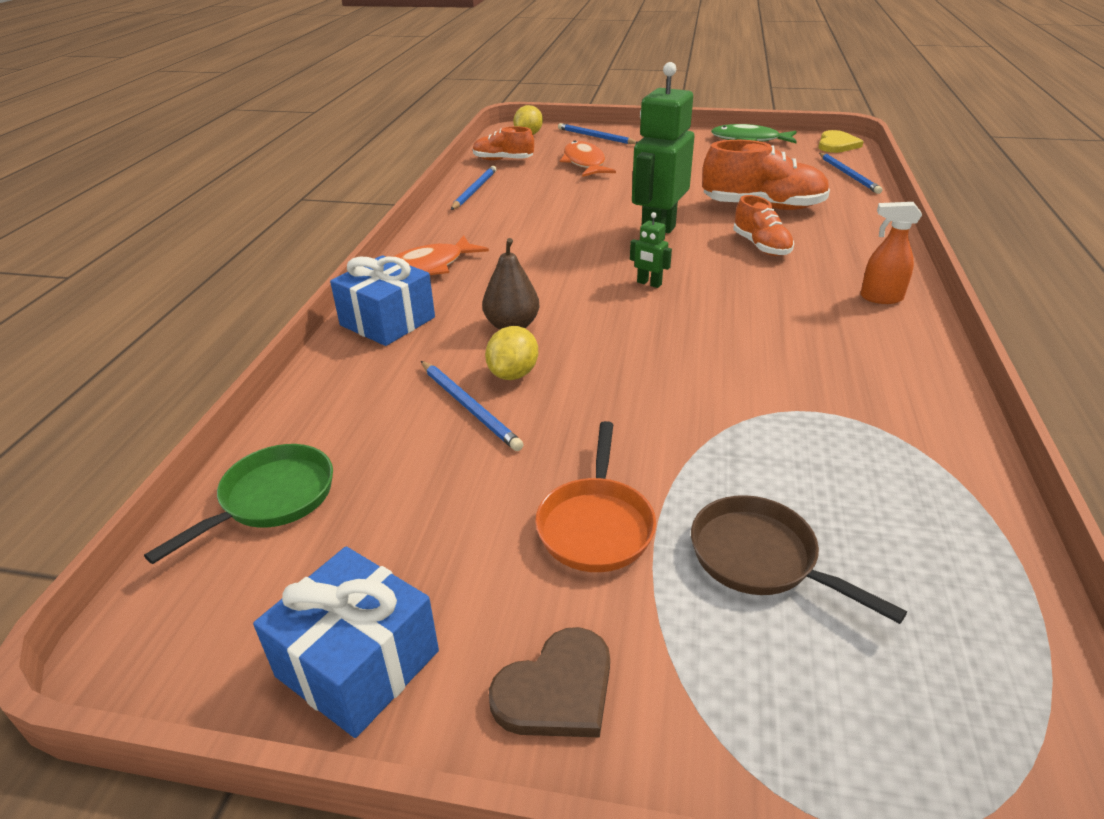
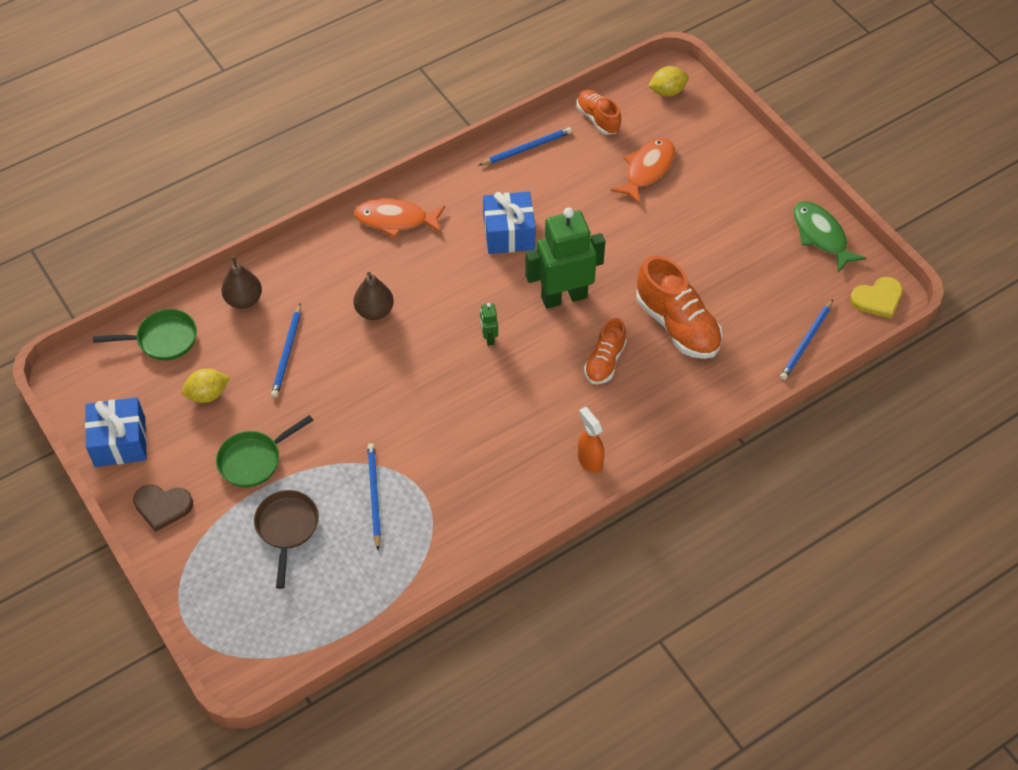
camera: 45 degrees right, 20 degrees up
(342, 400) = (244, 300): none -> brown pear
(387, 321) = (323, 254): blue gift -> blue gift (509, 233)
(513, 374) = (331, 347): yellow lemon -> yellow lemon (208, 394)
(595, 137) = (712, 135): blue pencil -> blue pencil (374, 495)
(596, 525) = (254, 460): orange pan -> green pan

